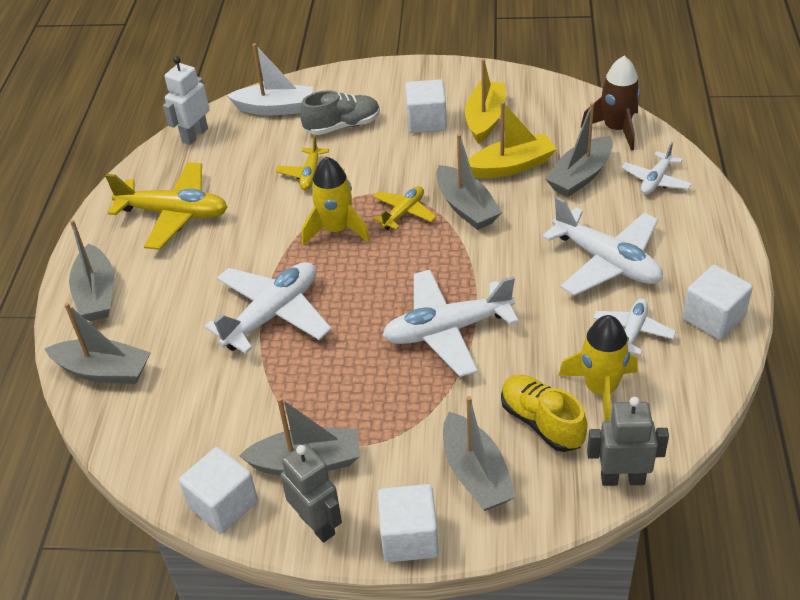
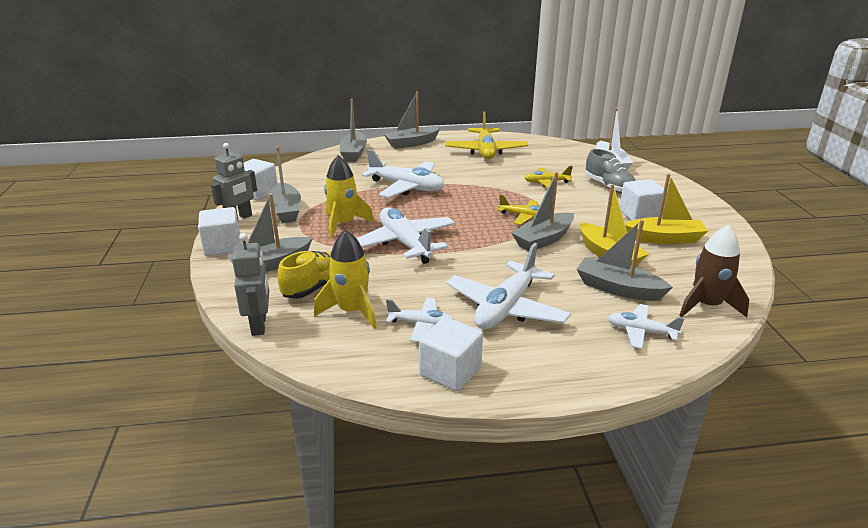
camera: 75 degrees right, 15 degrees down
(194, 135) = (563, 146): white robot -> none
(336, 230) = (494, 197): yellow rocket -> yellow rocket (343, 224)

